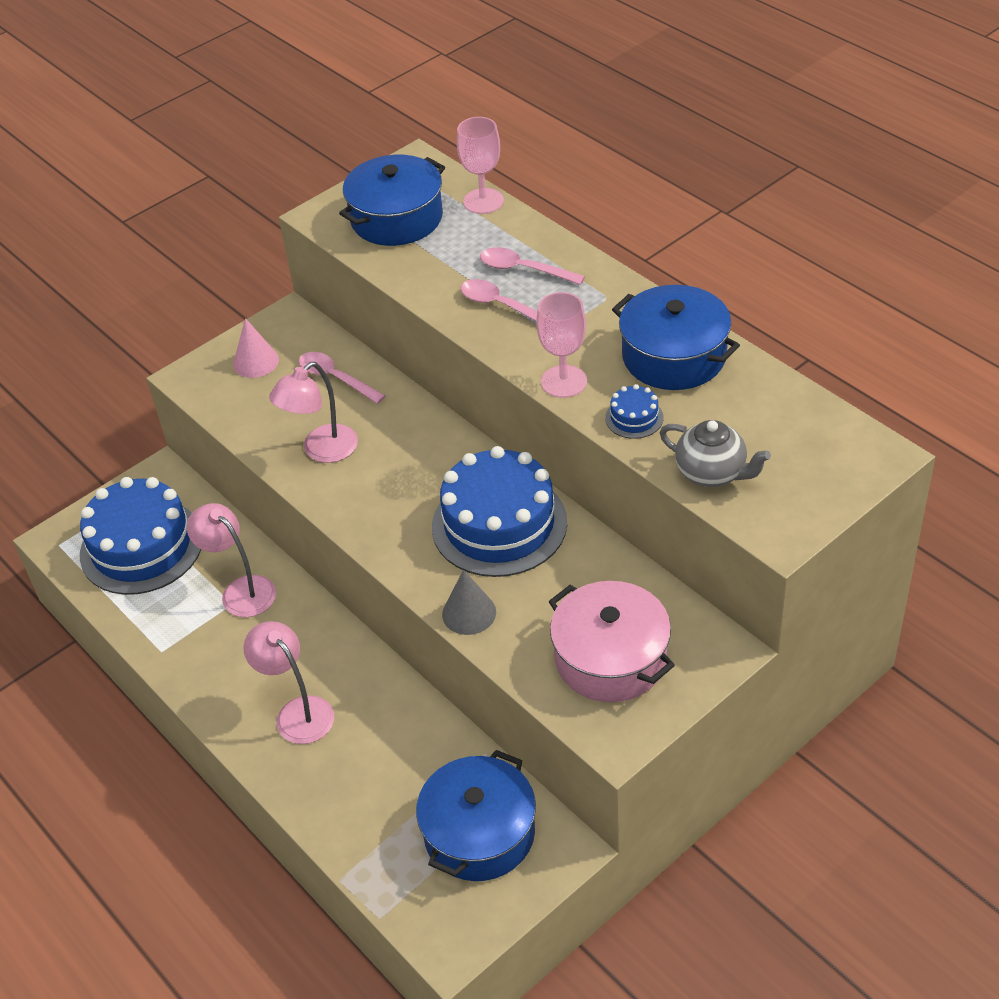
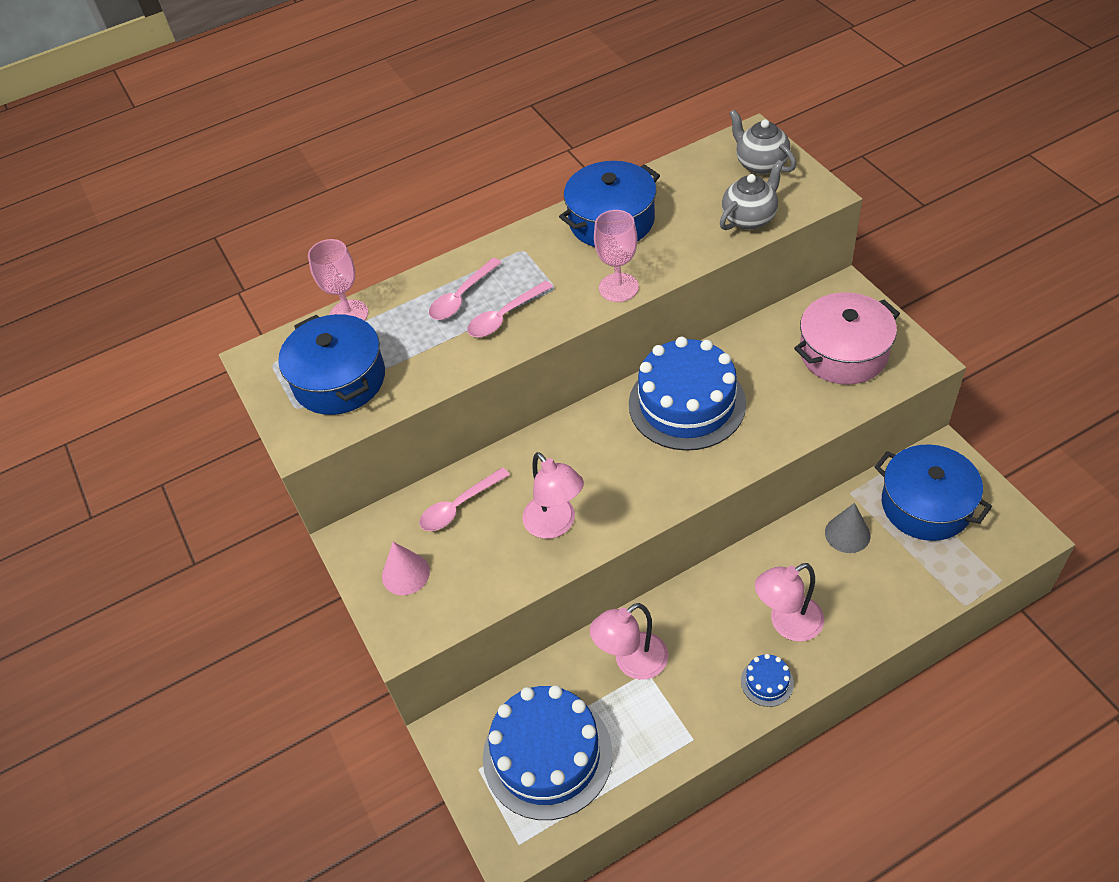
camera: 75 degrees left, 5 degrees up
(469, 613) = (781, 434): grey cone -> grey cone (847, 534)
(634, 418) = (675, 252): blue cake -> blue cake (767, 682)
(822, 470) = (760, 164): none -> grey teapot

